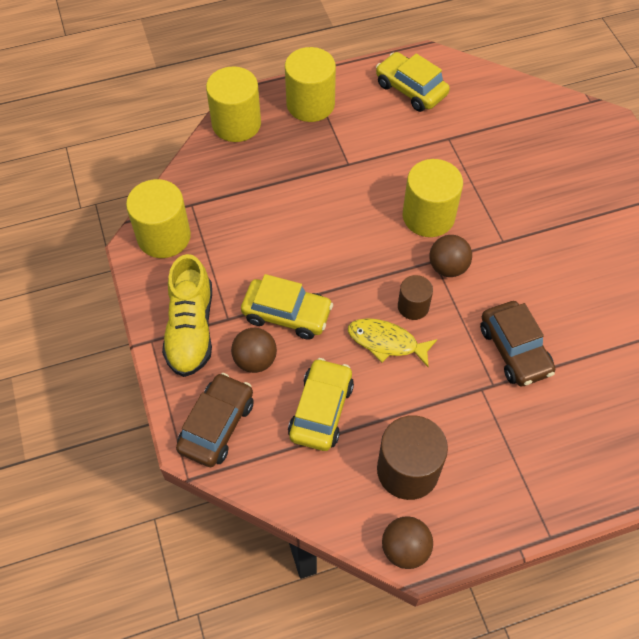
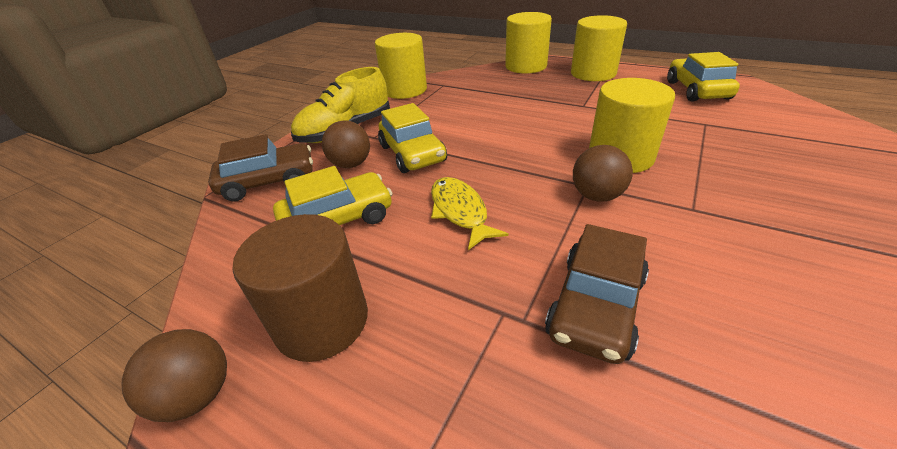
camera: 50 degrees right, 20 degrees down
(413, 306) = (521, 203): brown cylinder -> none

